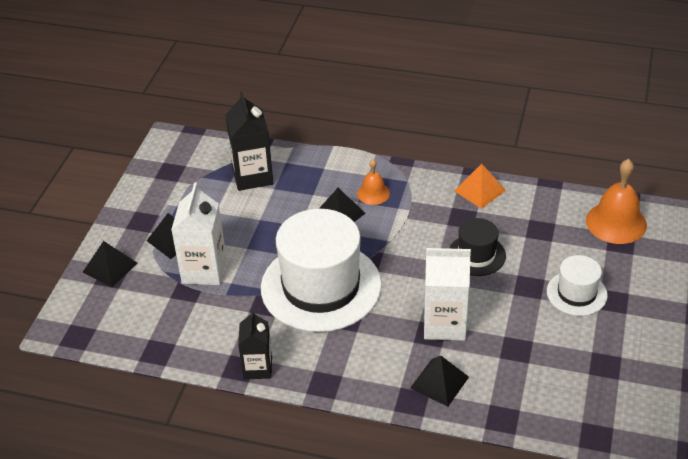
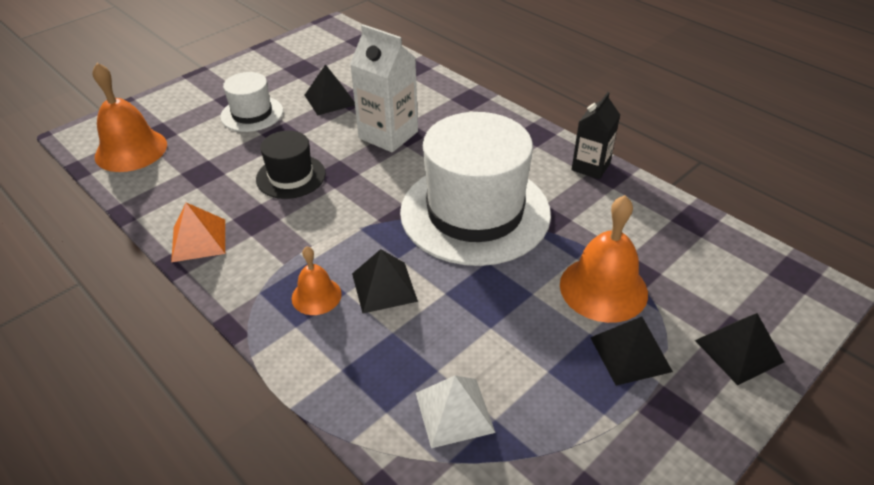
camera: 150 degrees left, 0 degrees up
(204, 270) = (603, 288): white carton -> orange bell
(252, 176) = (454, 412): black carton -> white pyramid
(439, 382) = (436, 101): black pyramid -> black pyramid (330, 99)

